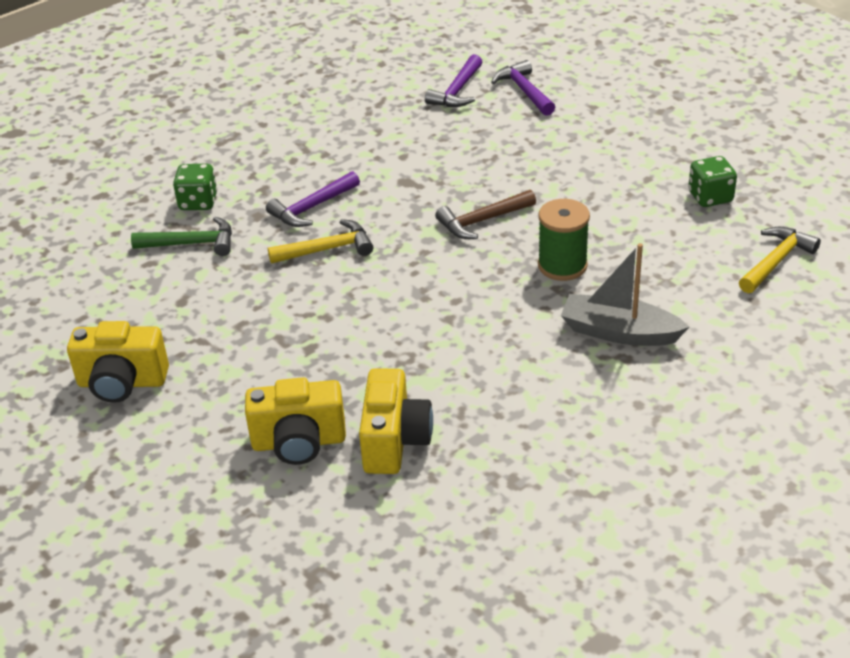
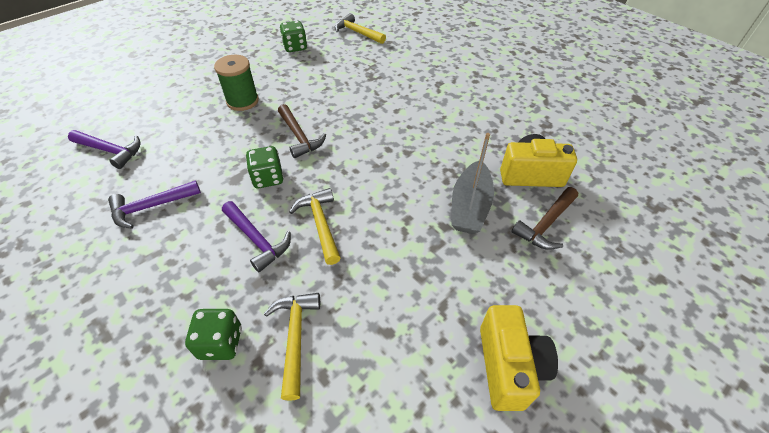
camera: 95 degrees left, 10 degrees up
(191, 244) = (295, 337): green hammer -> yellow hammer
(299, 442) = (546, 224): yellow camera -> brown hammer
(405, 204) = (268, 178): none -> green dice
(524, 91) = (133, 114): purple hammer -> purple hammer (151, 207)
(562, 265) = (354, 102): green spool -> green spool (242, 101)
(619, 332) = (417, 84): grey boat -> grey boat (470, 206)

